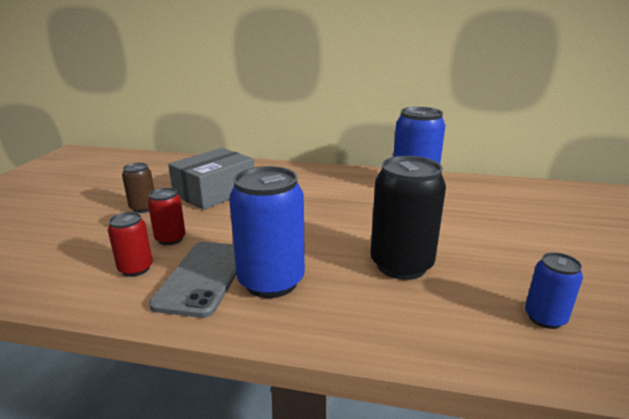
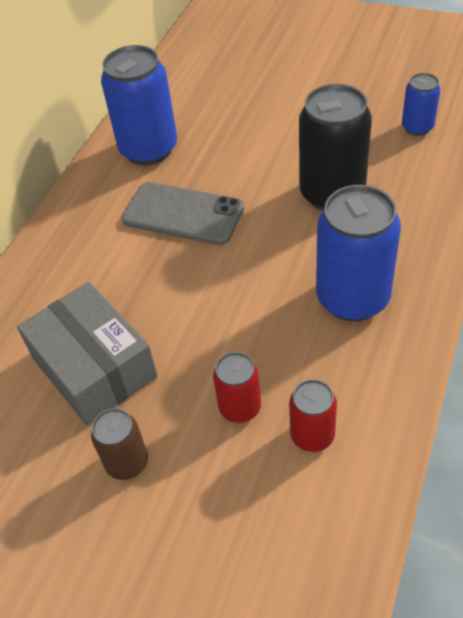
camera: 75 degrees left, 25 degrees up
(203, 277) = (338, 360): grey phone -> grey phone (183, 214)

